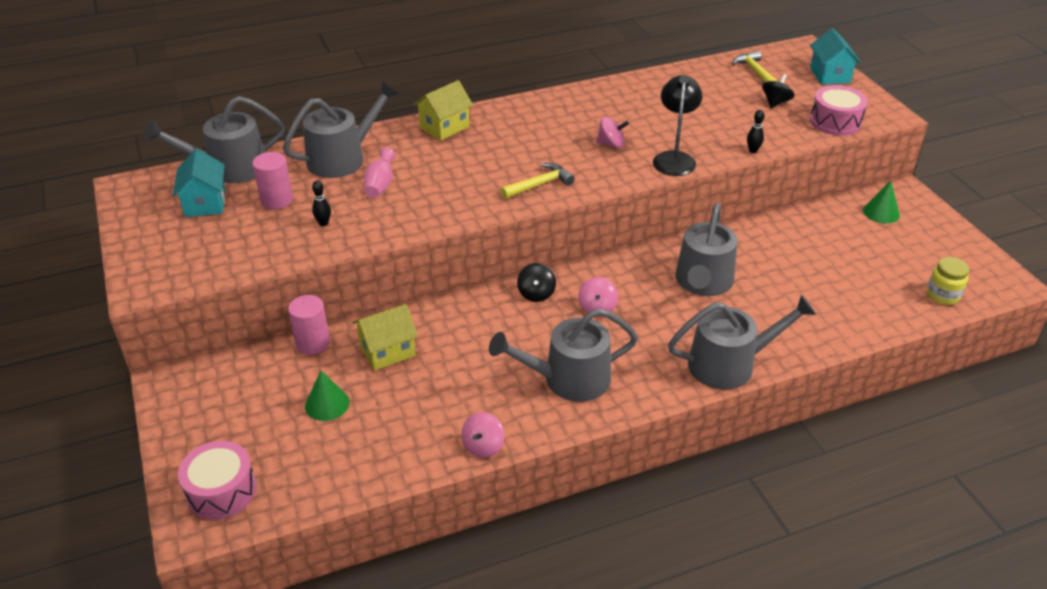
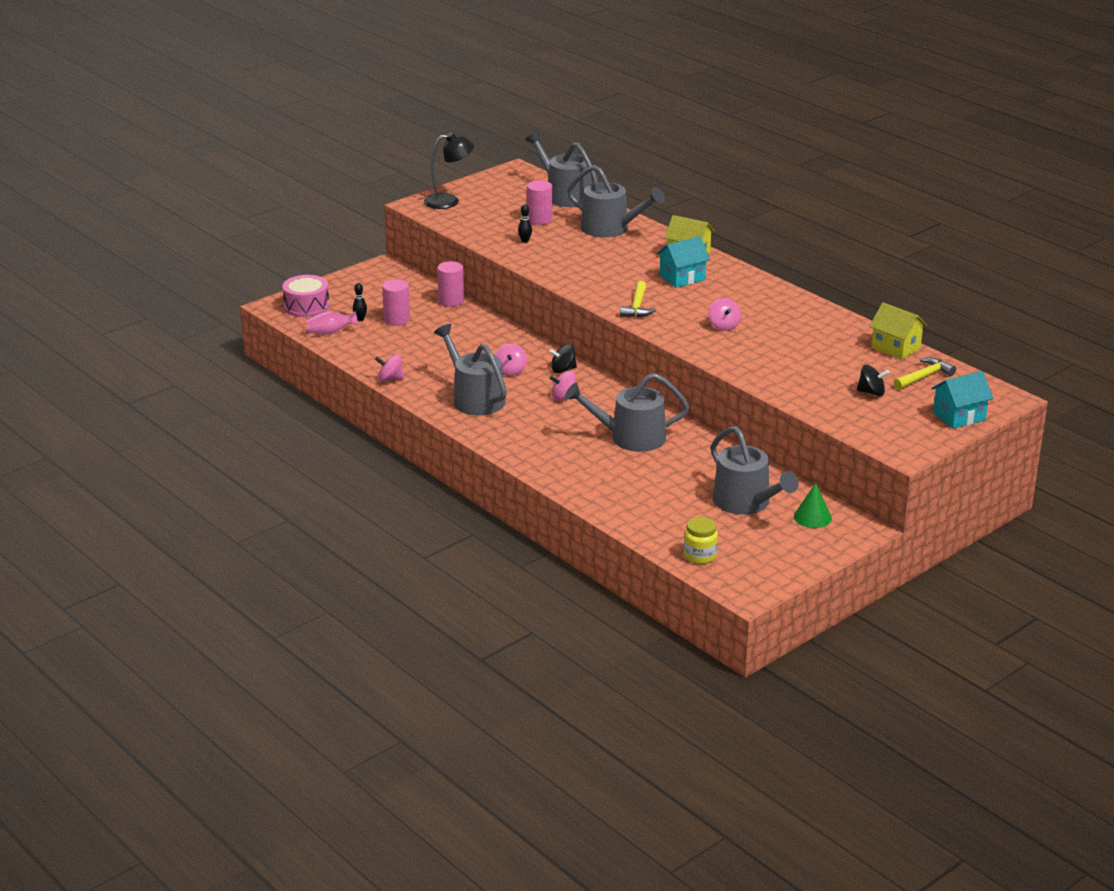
camera: 70 degrees right, 10 degrees down
(205, 203) = (518, 198): turquoise house -> turquoise house (682, 278)
(327, 404) = (397, 320): green cone -> pink cylinder
(380, 185) = (587, 249): pink vase -> pink vase (331, 332)
(387, 351) = (460, 328): yellow house -> yellow house (895, 348)
(517, 334) = (510, 371): none -> pink spinning top
(539, 184) = (637, 306): yellow hammer -> yellow hammer turned 60 degrees clockwise
(674, 158) = (725, 356): black lamp -> black lamp (449, 201)
(729, 364) = (534, 460): grey watering can -> grey watering can (746, 502)
(753, 150) = (770, 389): black bowling pin -> black bowling pin (360, 319)
(835, 121) = (863, 425): pink drum -> none

